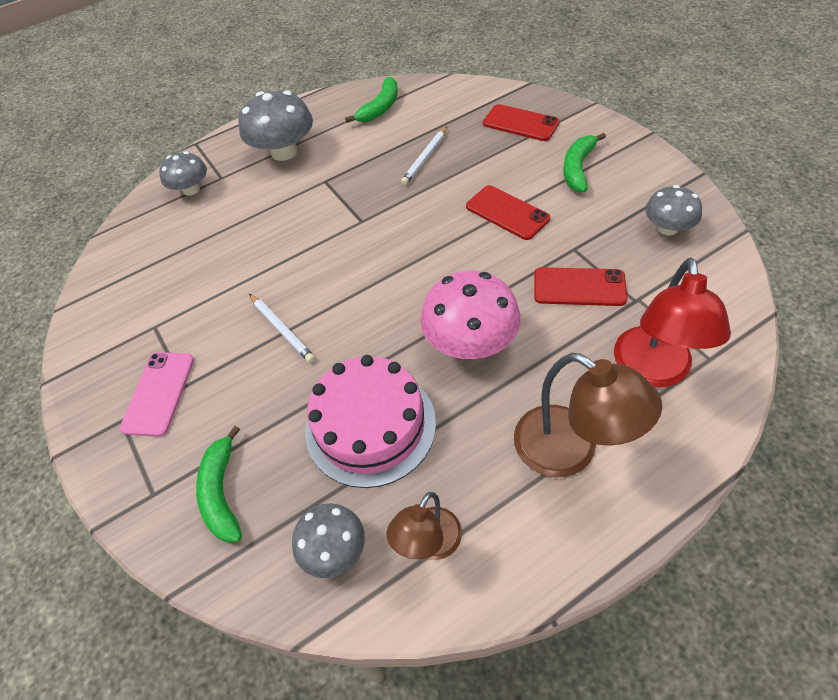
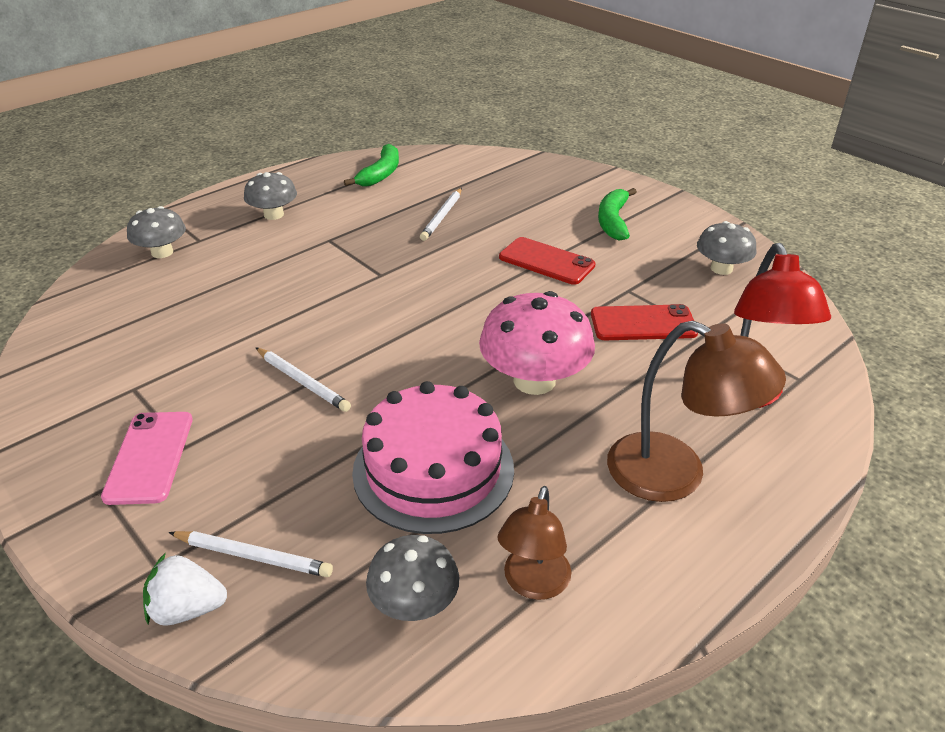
camera: 15 degrees left, 15 degrees down
(169, 534) = (187, 609): none -> white strawberry
(222, 493) = (253, 556): green banana -> white pencil
(284, 152) = (274, 214): grey mushroom -> grey mushroom, size x0.61
(520, 123) = (541, 185): red phone -> none

